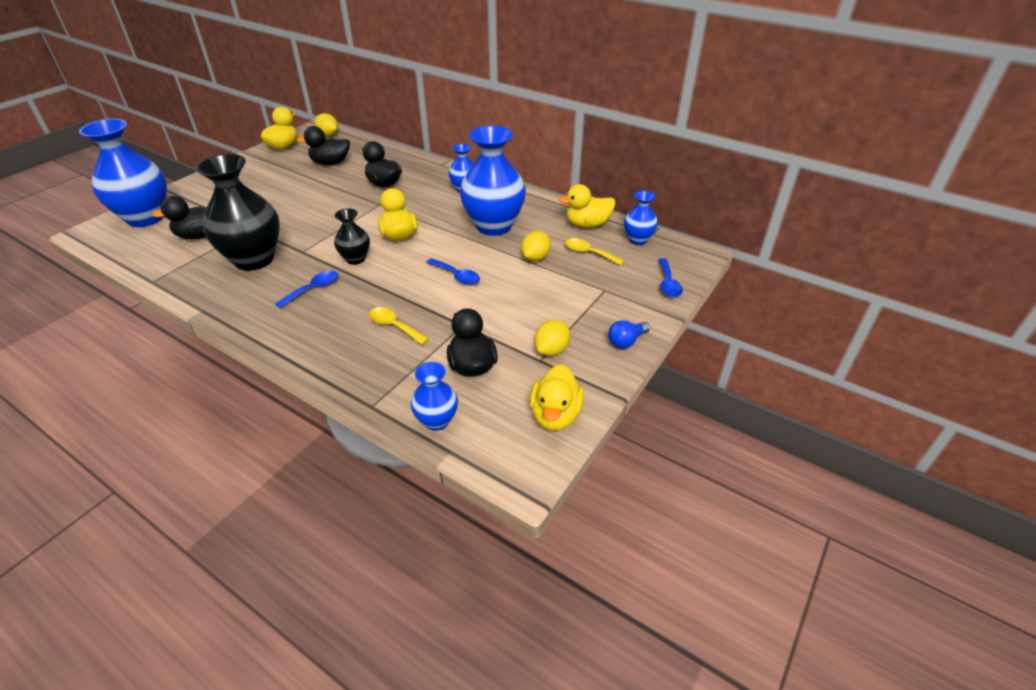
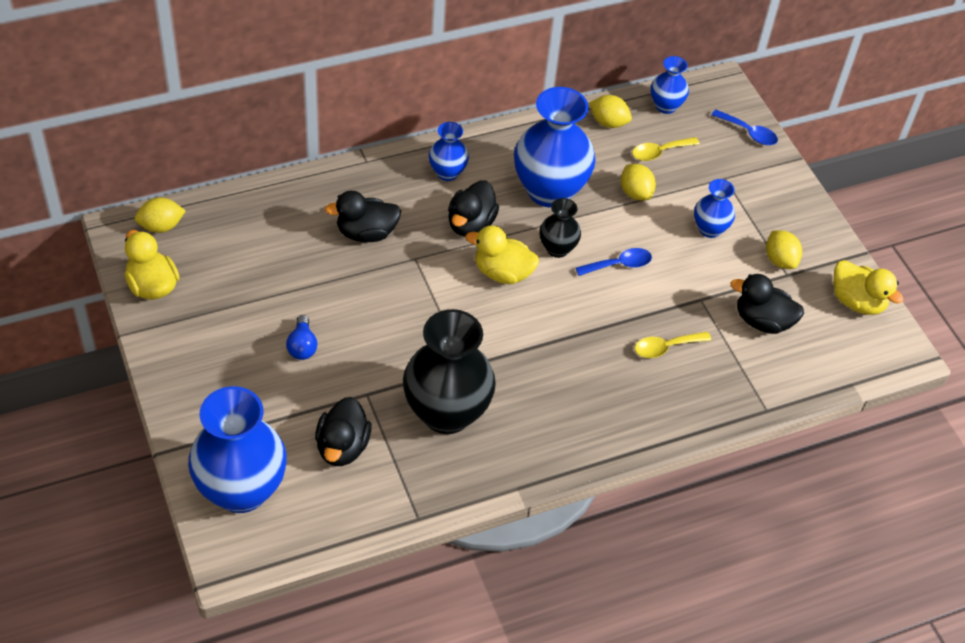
camera: 60 degrees left, 10 degrees up
(313, 289) = (551, 383): blue spoon -> none
(330, 163) = (257, 258): black duck -> black duck (470, 224)
(355, 259) = (520, 327): black vase -> black vase (557, 248)
(436, 420) = (813, 376): blue vase -> blue vase (709, 229)
(587, 224) = (608, 122): yellow duck -> yellow lemon
(626, 341) = (803, 208): blue light bulb -> blue light bulb (302, 346)

